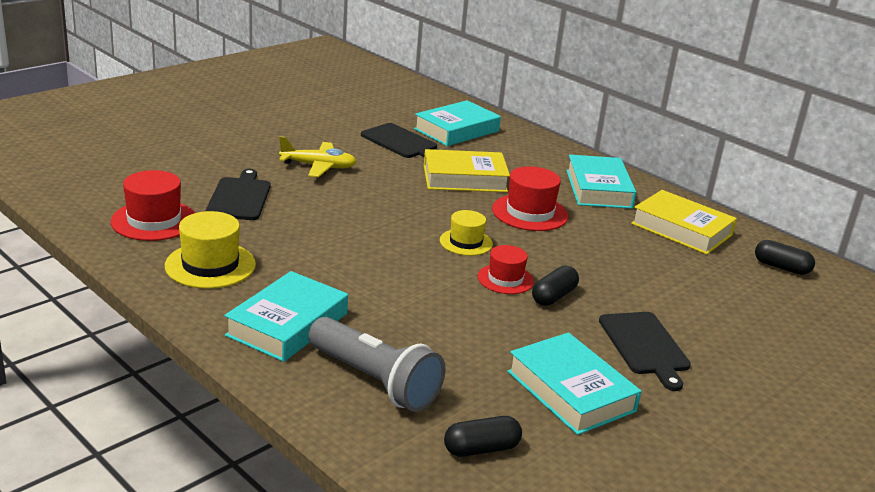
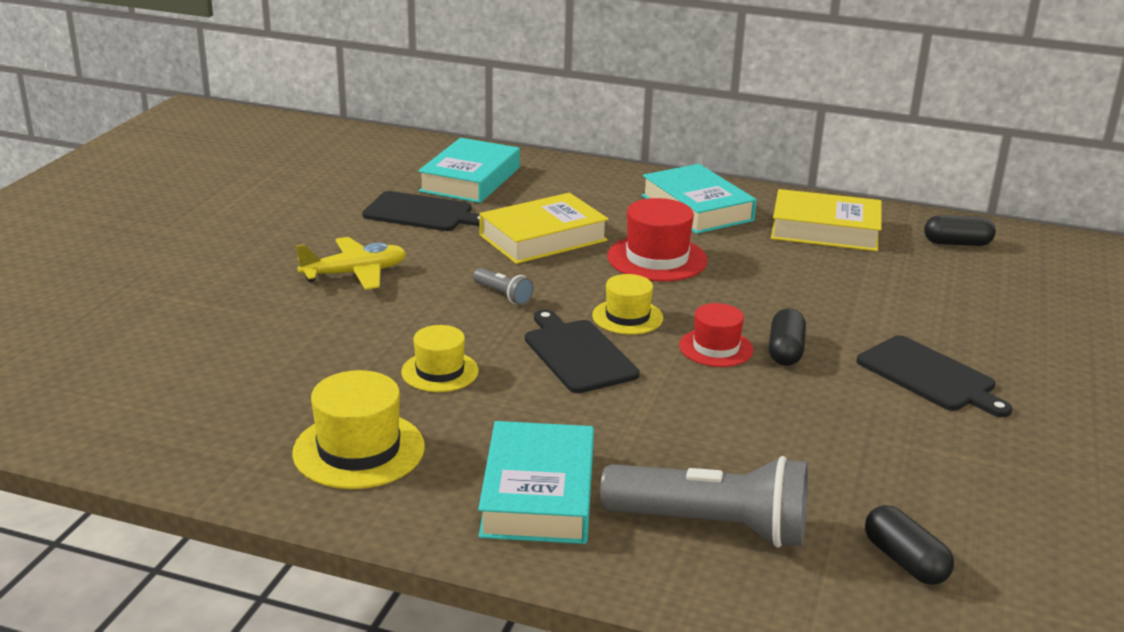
camera: 25 degrees left, 0 degrees up
(154, 220) = (217, 414): red hat -> none
(240, 197) = (298, 345): black cutting board -> black cutting board (578, 354)
(306, 237) = (440, 371): none -> yellow hat
(398, 205) = (503, 295): none -> grey flashlight
(481, 449) = (905, 561): black capsule -> black capsule turned 75 degrees counterclockwise
(571, 391) = (917, 456): turquoise book -> none

